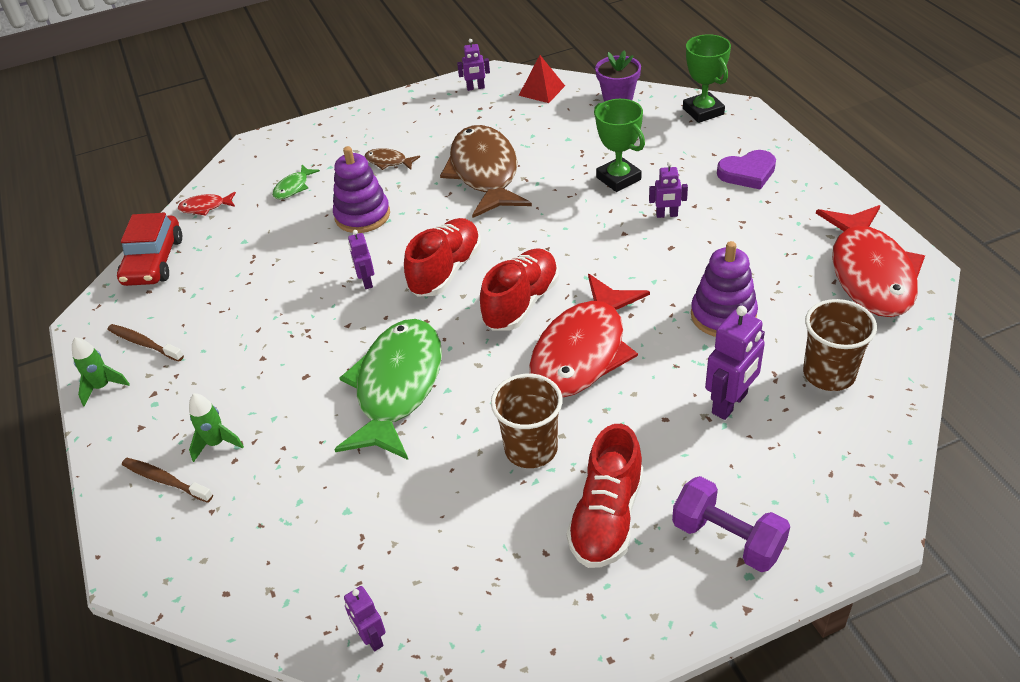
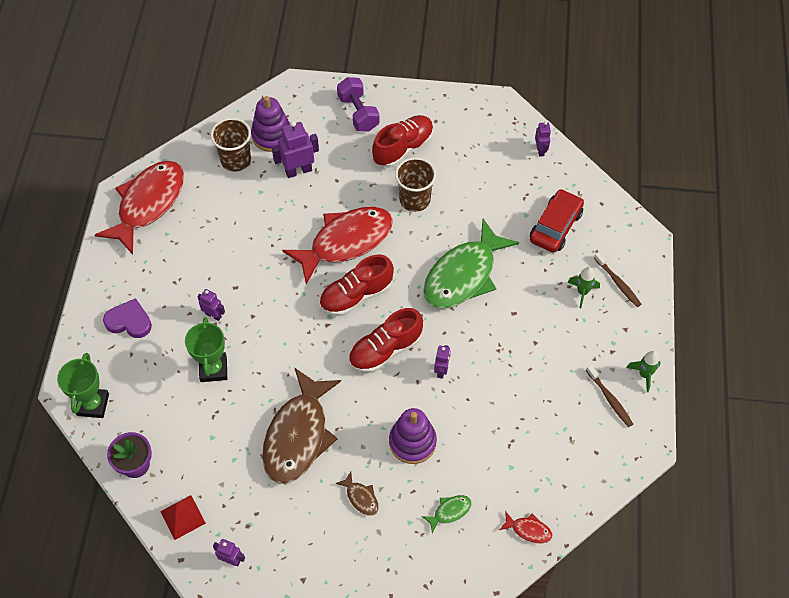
camera: 155 degrees left, 15 degrees up
(153, 261) = (585, 484): red car -> red car (555, 226)
(723, 315) = (252, 222): purple stacking toy -> purple stacking toy (272, 136)

